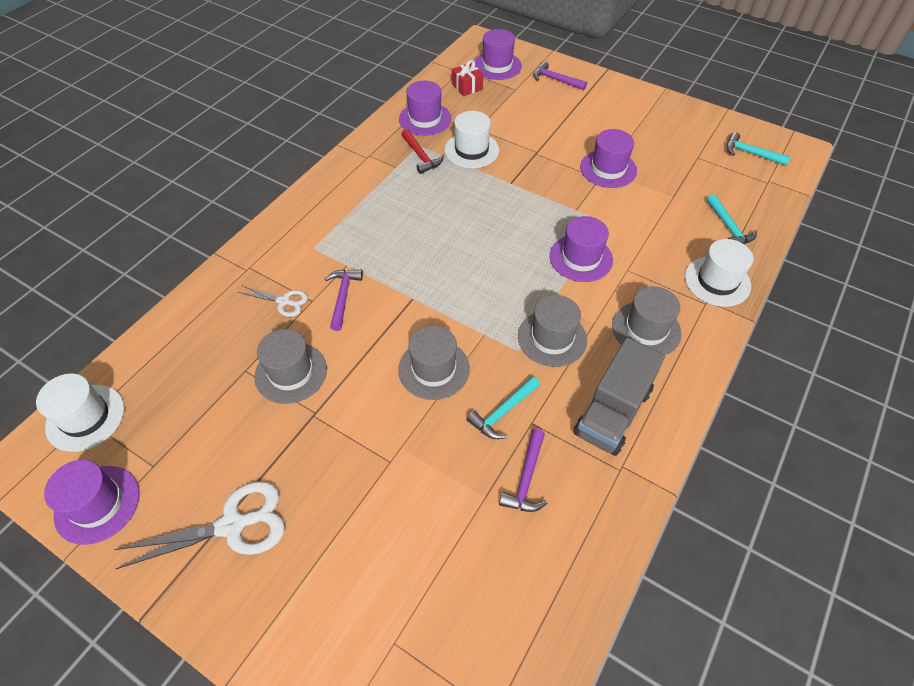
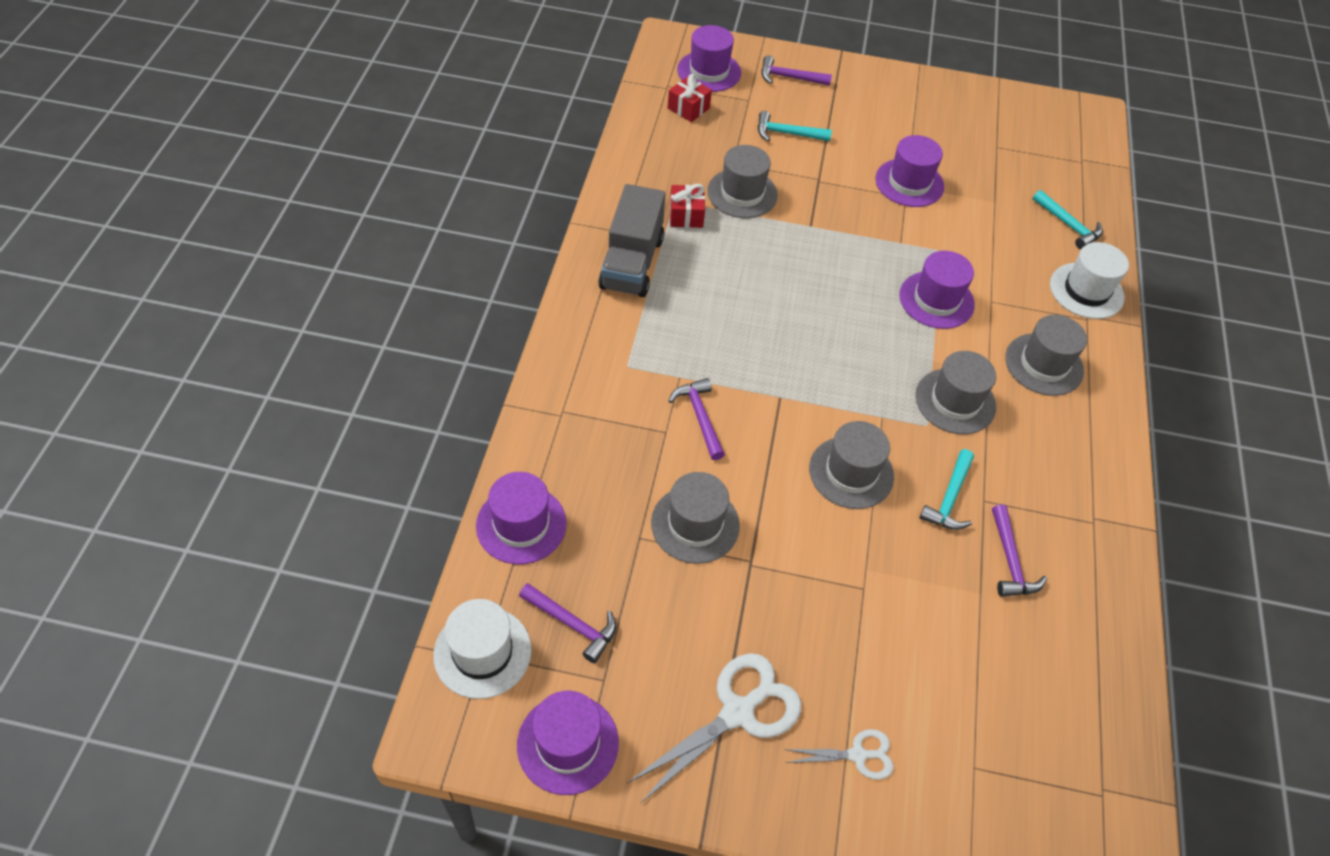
camera: 25 degrees left, 0 degrees up
(158, 418) = (572, 624): none -> purple hammer
(284, 302) = (633, 442): white scissors -> white scissors (858, 755)
(421, 156) = (686, 215): red hammer -> red gift
(425, 119) = (662, 163): purple hat -> purple hat (521, 524)
(471, 150) = (742, 193): white hat -> grey hat
(612, 412) = (1056, 464): grey truck -> grey truck (632, 263)
(750, 153) = (1048, 130): turquoise hammer -> turquoise hammer (787, 133)

